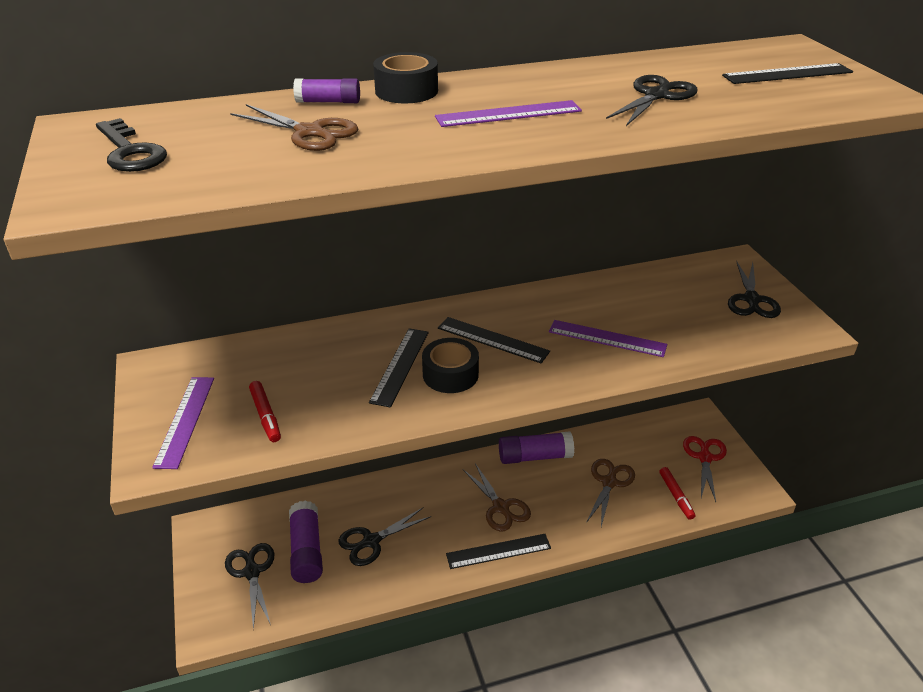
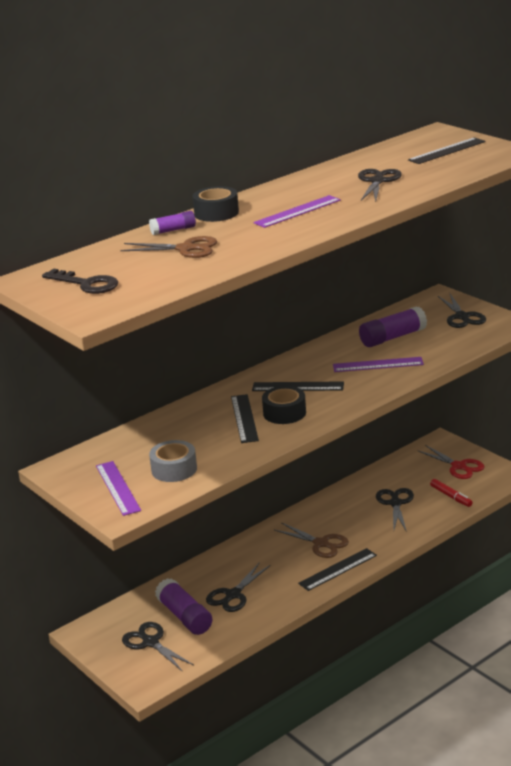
camera: 20 degrees left, 10 degrees down
(265, 416) = (174, 469): red marker -> grey tape
(535, 456) = (326, 505): purple glue stick -> purple glue stick (392, 337)
(609, 482) = (395, 503): brown scissors -> black scissors
(704, 457) = (459, 466): red scissors -> red scissors turned 150 degrees clockwise

